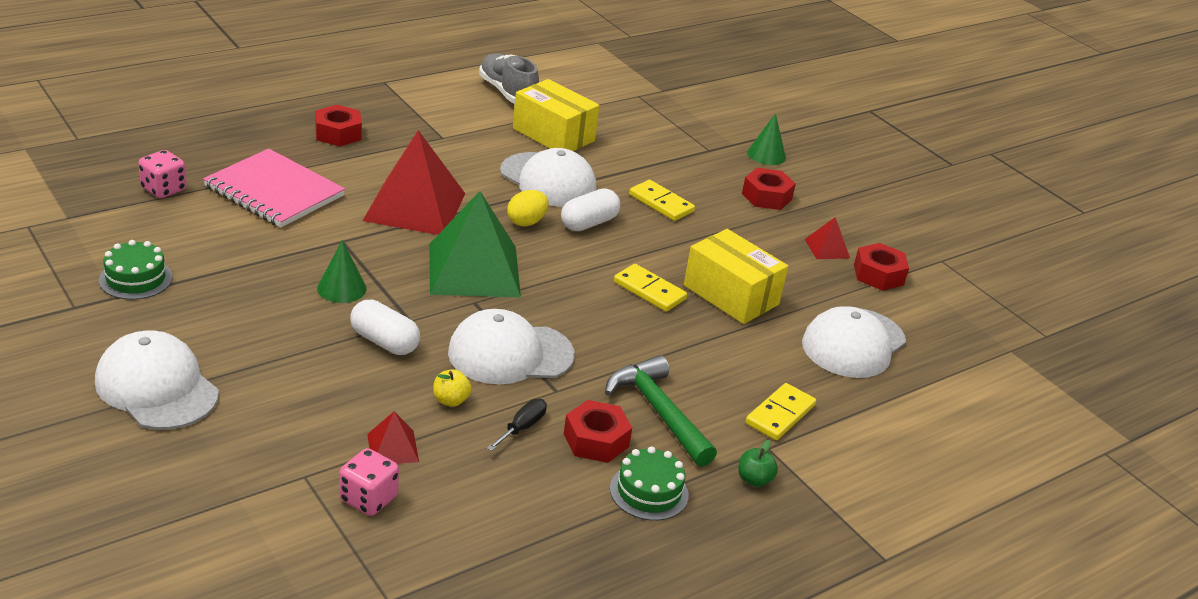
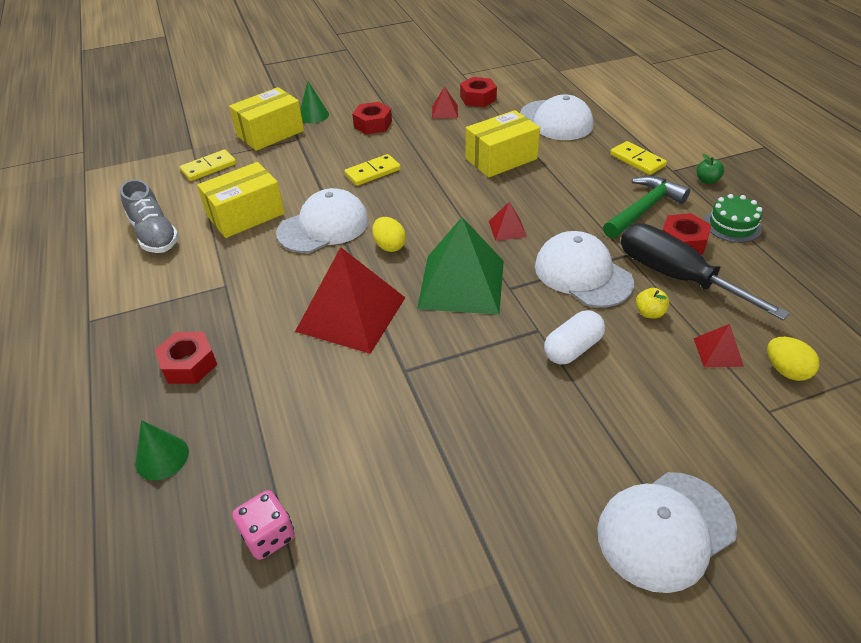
camera: 70 degrees left, 10 degrees up
(136, 279) = (465, 559): green cake -> none
(274, 191) = (298, 423): pink notebook -> none
(342, 288) = (488, 374): green cone -> green cone (162, 457)
(368, 499) = (786, 370): pink dice -> yellow egg
(507, 92) = (154, 235): grey shoe -> grey shoe turned 105 degrees counterclockwise
(510, 354) = (582, 274): white cap -> white cap turned 135 degrees clockwise
(522, 427) = (676, 277): black screwdriver -> black screwdriver, size x2.45
(581, 300) = (507, 229): none -> red pyramid
(589, 223) = (396, 212): white capsule -> none
(649, 290) = (495, 194): yellow domino -> yellow domino (209, 167)
(659, 412) = (644, 209): green hammer -> green hammer turned 150 degrees clockwise
(712, 132) = (270, 133): none -> yellow box

